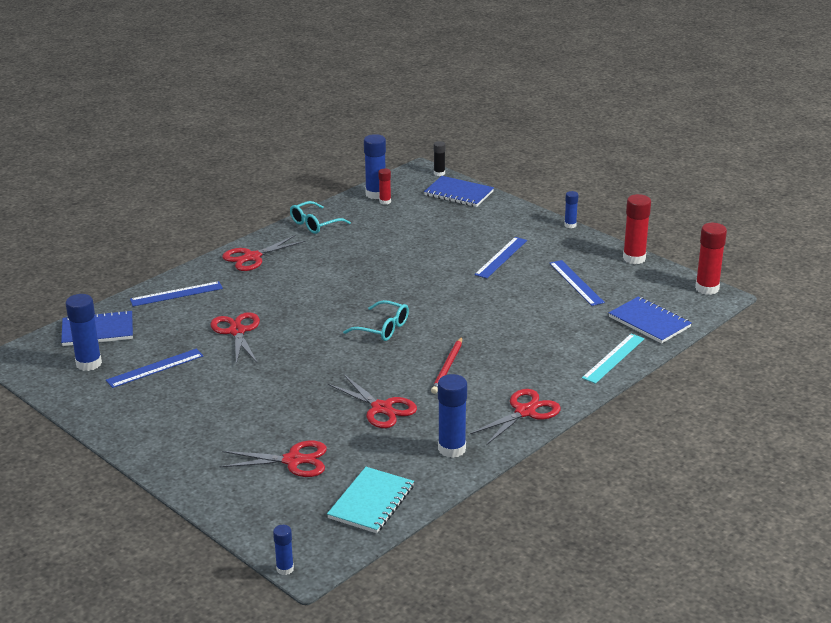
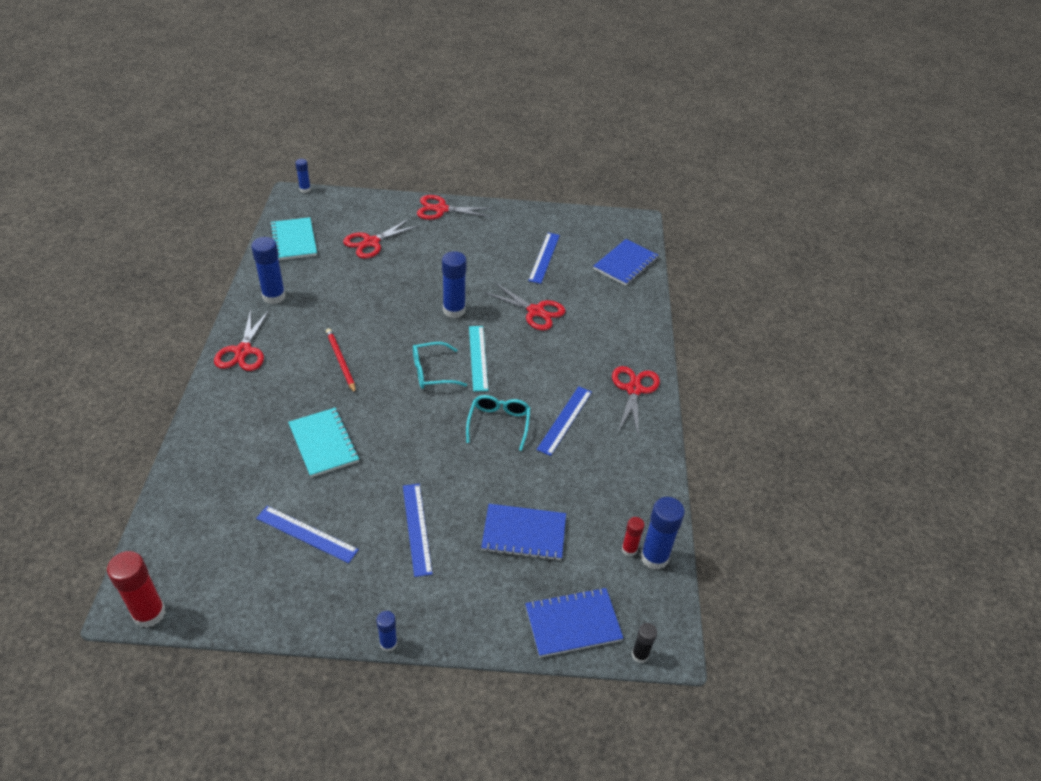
camera: 135 degrees right, 15 degrees up
(89, 363) = (589, 240): blue glue stick -> blue glue stick (454, 310)
(176, 294) = (628, 320): blue ruler -> blue ruler (564, 420)
(314, 224) = (645, 466): turquoise glasses -> turquoise glasses (499, 423)
(382, 408) = (354, 303): red scissors -> red scissors (441, 209)
(518, 321) = (324, 443): none -> turquoise notebook
(613, 358) = (202, 446): turquoise ruler -> turquoise ruler (478, 357)
(634, 258) = (267, 621): red glue stick -> none
(649, 322) = (191, 515): blue notebook -> blue notebook (524, 534)

